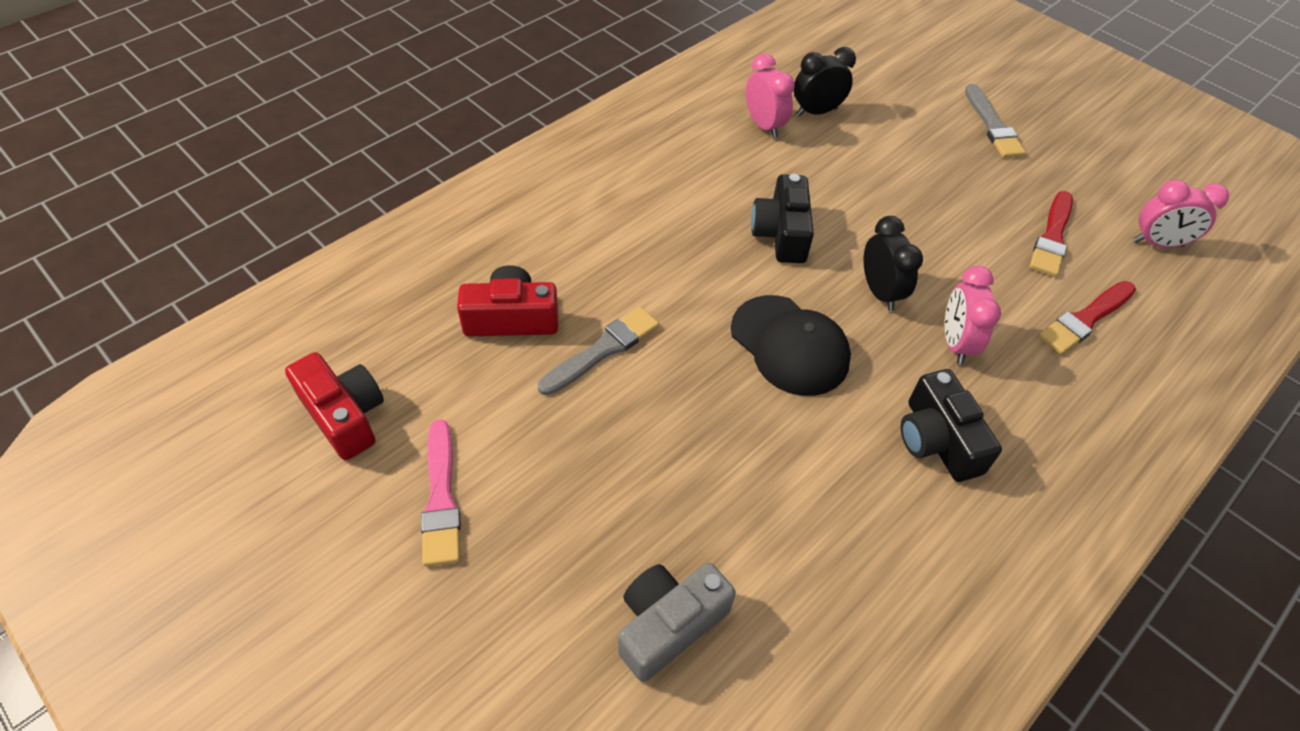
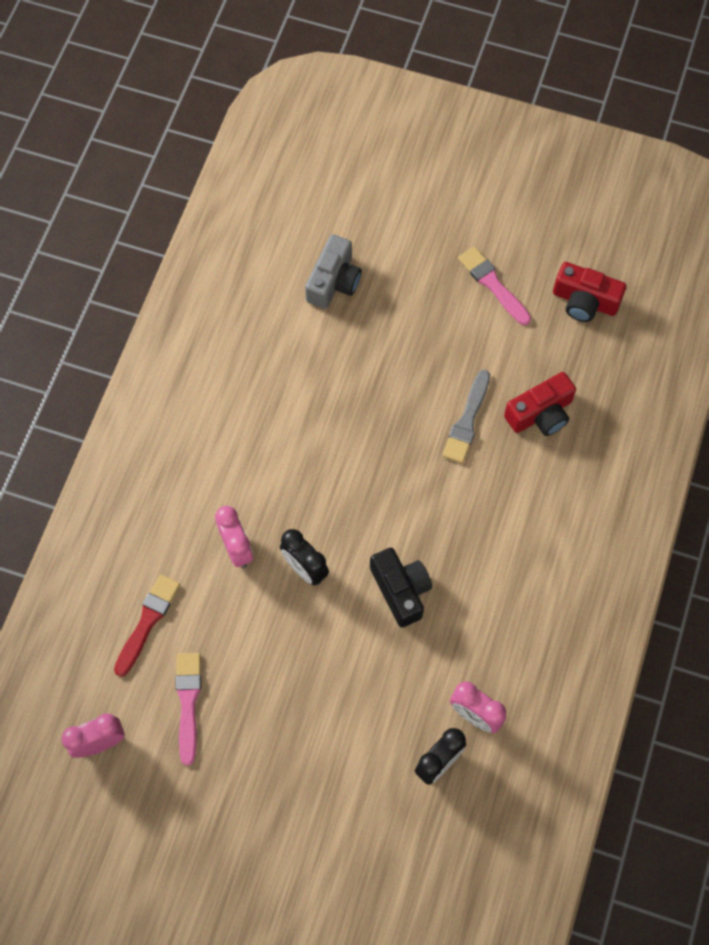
camera: 155 degrees right, 15 degrees up
(789, 345) = (349, 487): black cap -> none
(937, 440) = (227, 462): black camera -> none
(992, 125) = (272, 836): grey brush -> none
(1052, 237) = (188, 702): red brush -> pink brush

